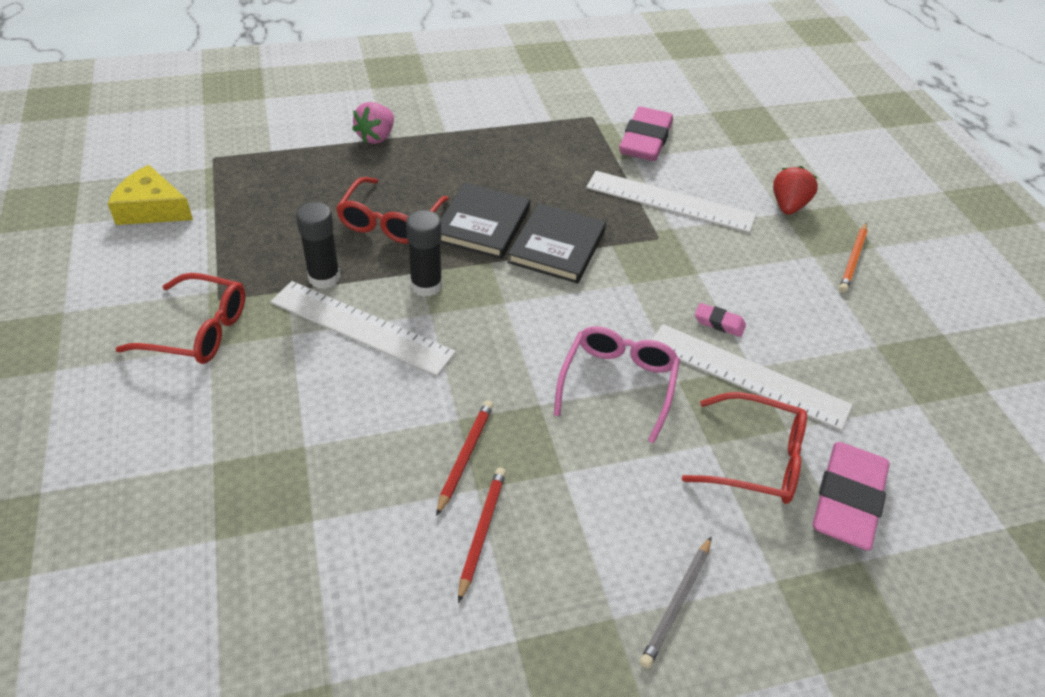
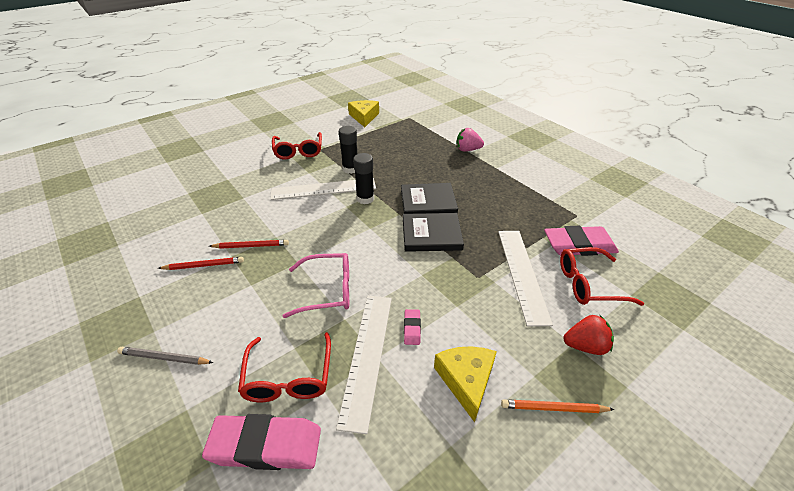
camera: 70 degrees right, 5 degrees down
(361, 327) = (323, 189): white ruler -> white ruler turned 75 degrees clockwise
(390, 221) = (405, 173): red glasses -> red glasses (588, 284)
(805, 306) = (466, 380): none -> yellow cheese

